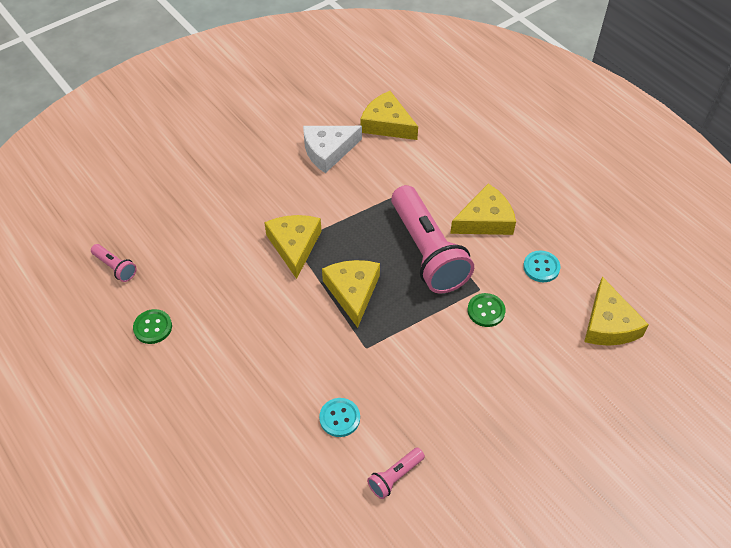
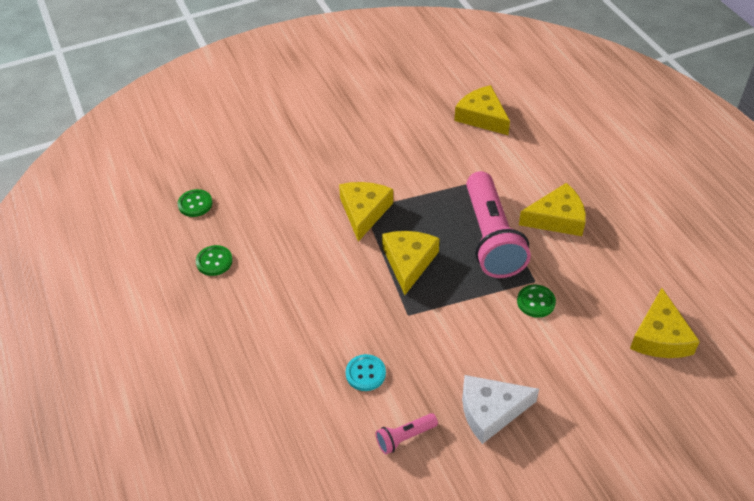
camera: 15 degrees right, 5 degrees down
(115, 267) = (195, 204): pink flashlight -> green button
(328, 151) = (418, 133): white cheese -> white cheese (490, 411)
(541, 267) = (603, 271): turquoise button -> none

